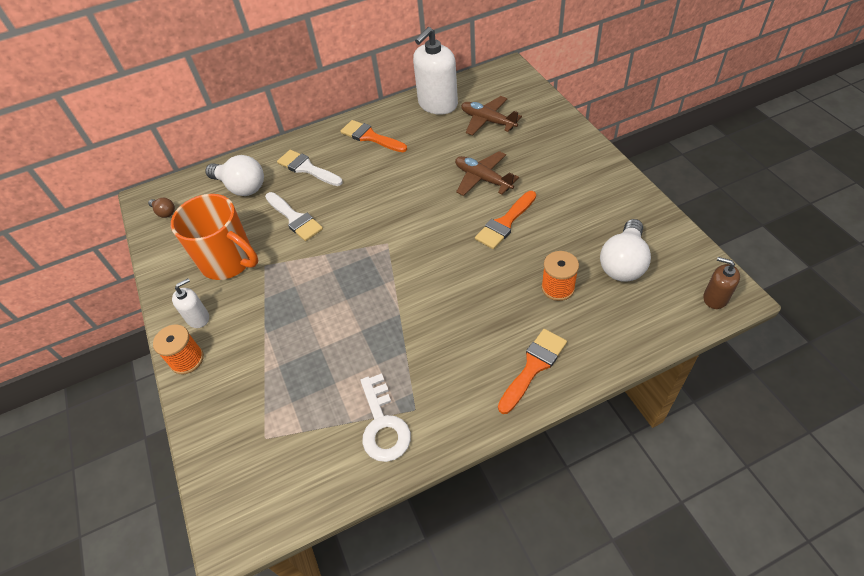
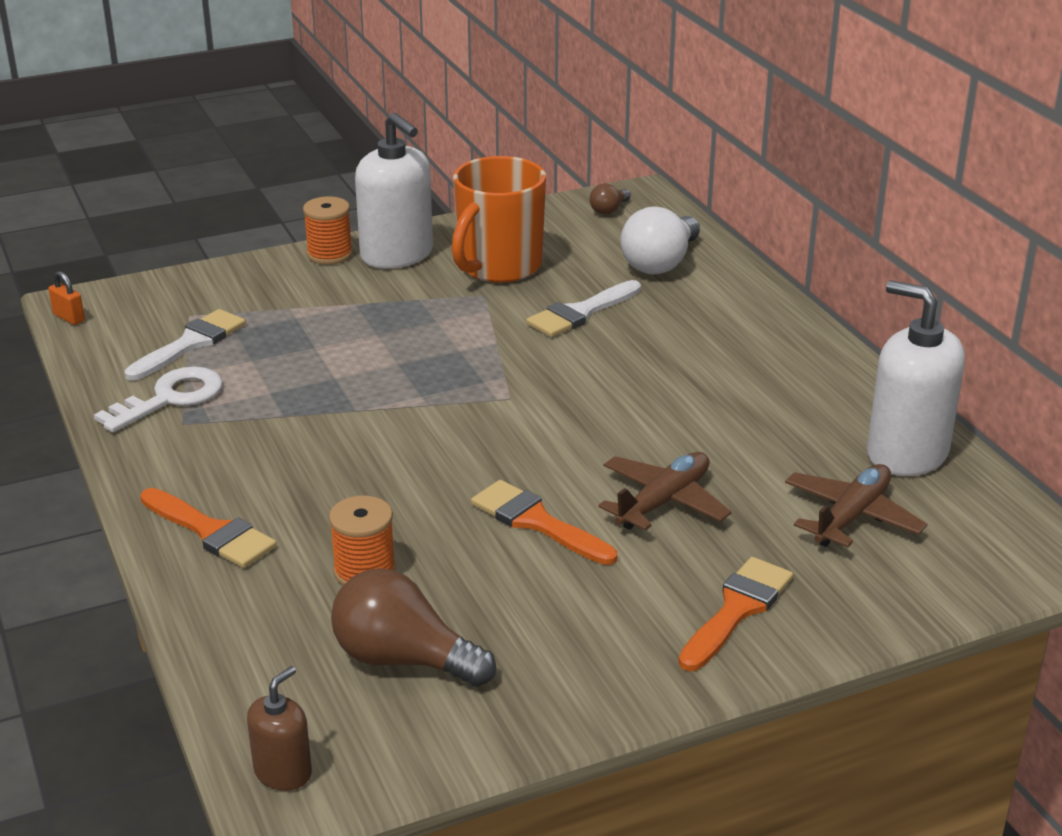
camera: 85 degrees right, 20 degrees down
(198, 318) = (397, 255): white soap dispenser -> white soap dispenser, size x1.96
(254, 533) = (69, 317): none -> orange padlock
(307, 168) = (704, 317): white brush -> white brush (190, 344)
(371, 137) = (792, 376): orange brush -> orange brush (737, 610)
(383, 424) = (170, 398): white key -> white key turned 150 degrees clockwise
(623, 263) = (404, 659): white light bulb -> brown light bulb

